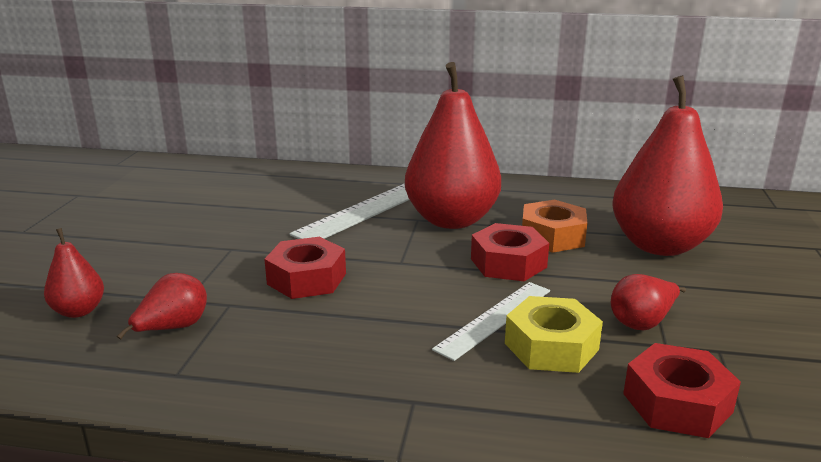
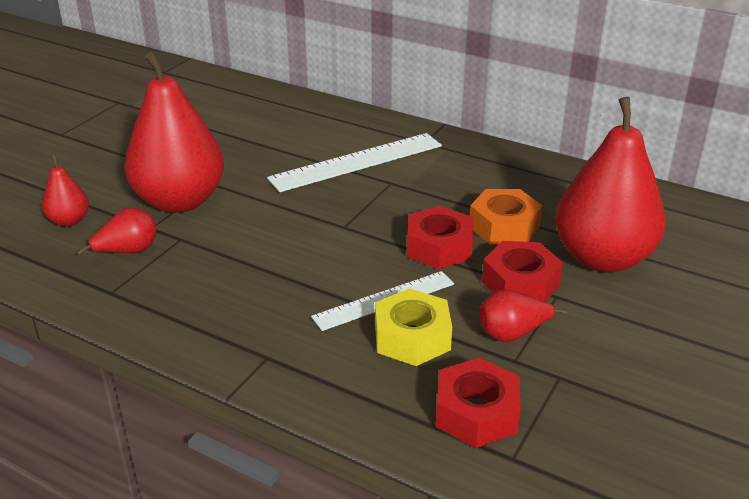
camera: 20 degrees right, 10 degrees up
(306, 279) = (254, 227): red nut -> red nut (520, 283)
(451, 220) = (421, 189): red pear -> red pear (180, 201)

